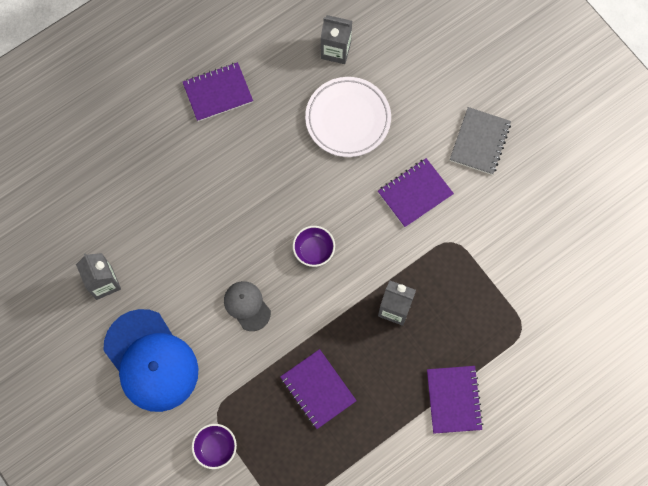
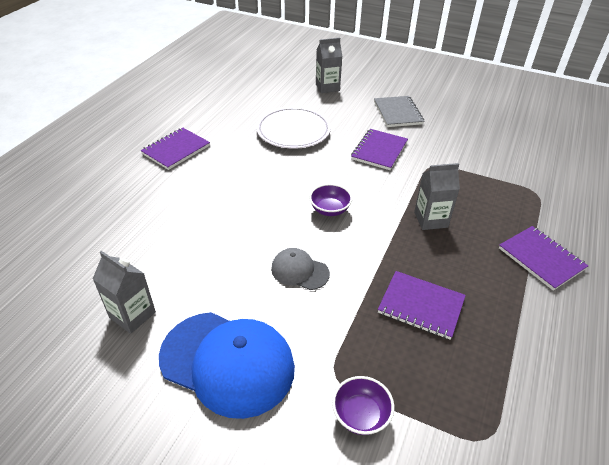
camera: 30 degrees left, 30 degrees down
(336, 50) = (256, 104): grey carton -> grey carton (327, 87)

